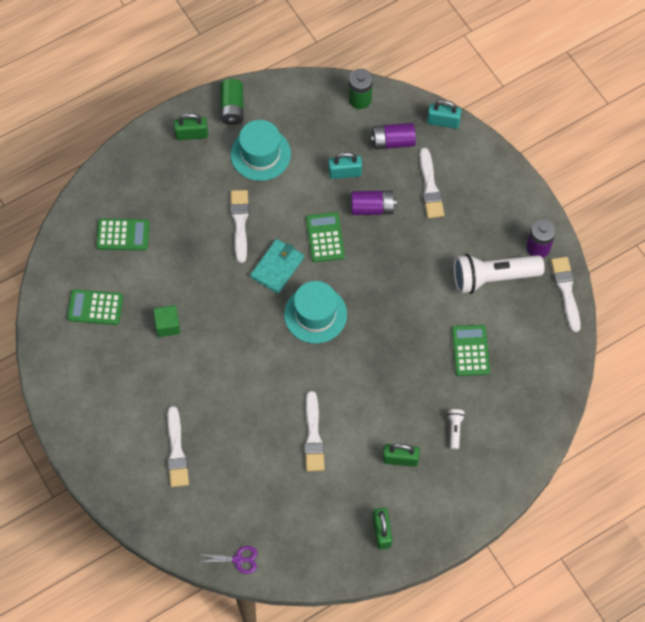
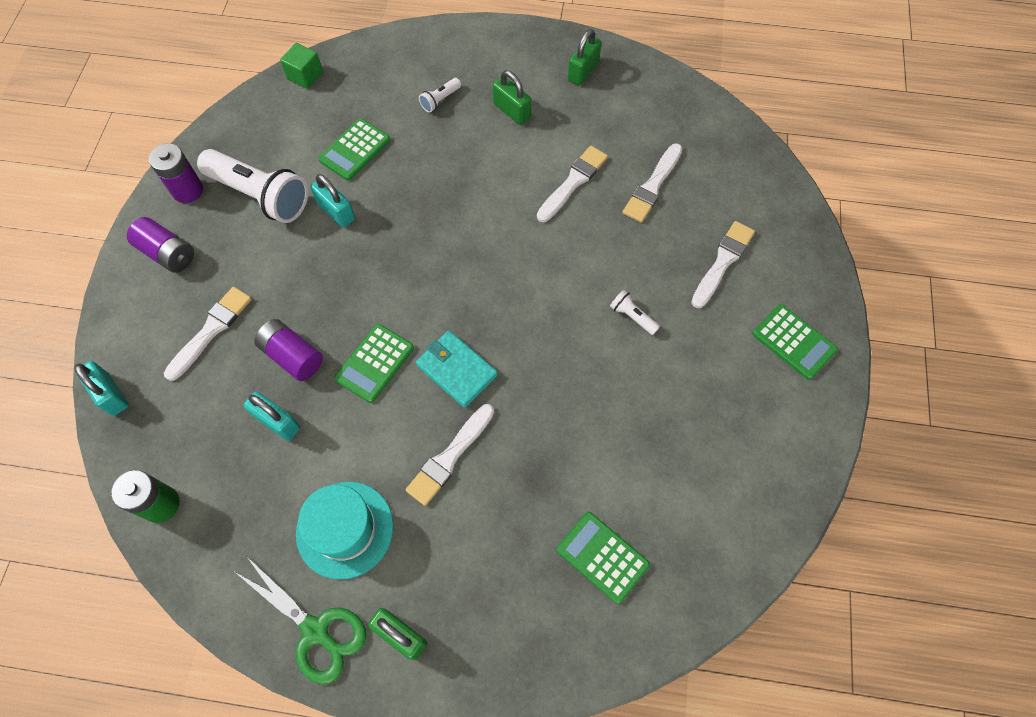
camera: 140 degrees left, 0 degrees up
(95, 307) = (704, 485): green calculator -> green calculator (793, 342)
(167, 325) = (633, 398): green cube -> green cube (305, 76)
(204, 373) = (632, 316): none -> white flashlight
(232, 108) = (316, 631): green battery -> green scissors
(238, 559) = (732, 133): purple scissors -> none
(277, 267) = (457, 370): turquoise wallet -> turquoise wallet turned 60 degrees clockwise
(315, 314) = (464, 290): turquoise hat -> none
(393, 142) = (188, 416): purple battery -> purple battery (168, 253)
(437, 303) = (336, 211): none -> turquoise padlock
(566, 291) = (213, 136): white brush -> white brush (652, 186)

